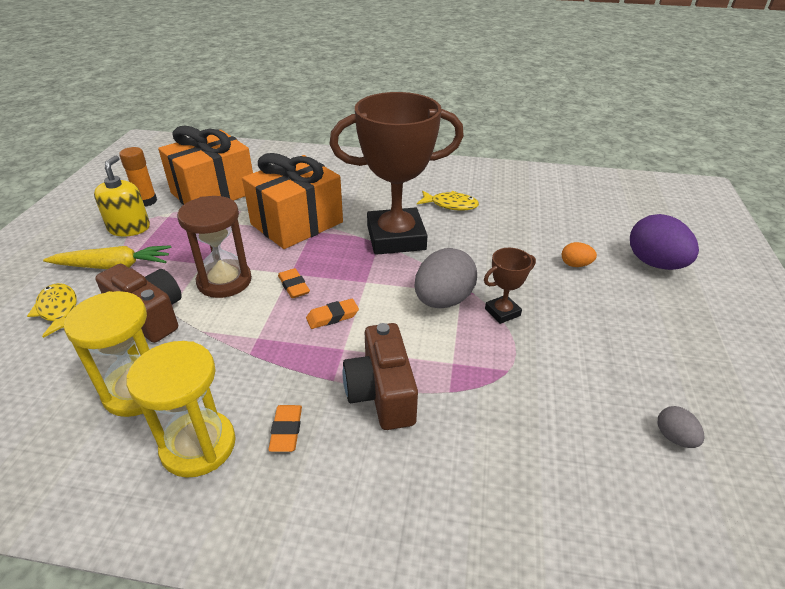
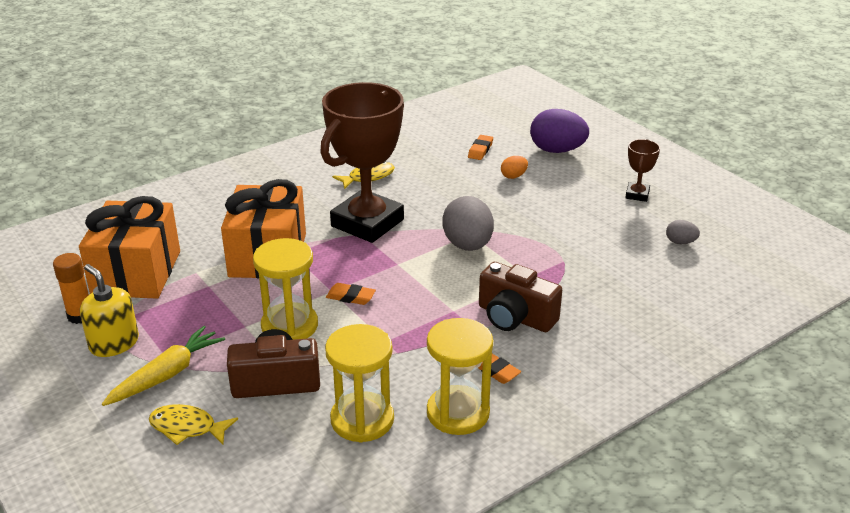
camera: 45 degrees left, 5 degrees down
(224, 281) = (289, 326): brown hourglass -> yellow hourglass
(332, 317) = (413, 298): orange eraser -> orange eraser (480, 150)
(502, 312) = (513, 231): brown trophy -> brown trophy (637, 195)

